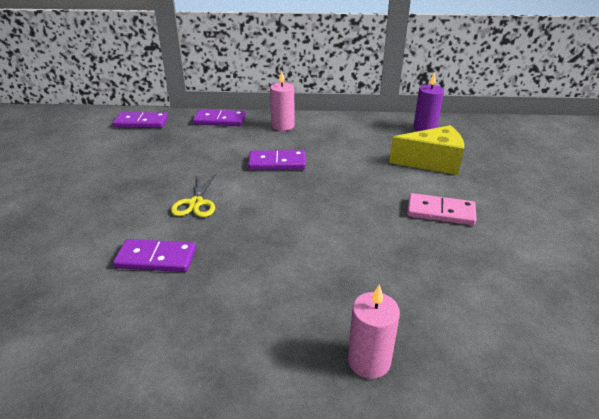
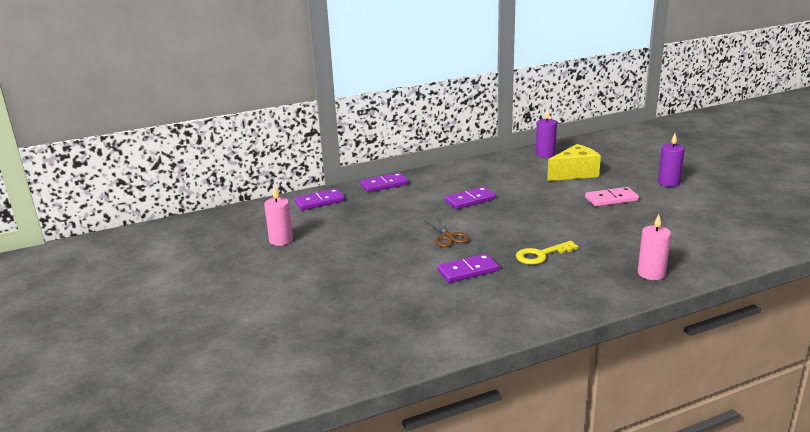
camera: 25 degrees left, 10 degrees down
(196, 203) = (448, 237): yellow scissors -> brown scissors
(262, 267) = (541, 255): none -> yellow key
(283, 126) = (440, 176): pink candle -> pink candle (281, 240)
(544, 210) = (668, 182): none -> purple candle

